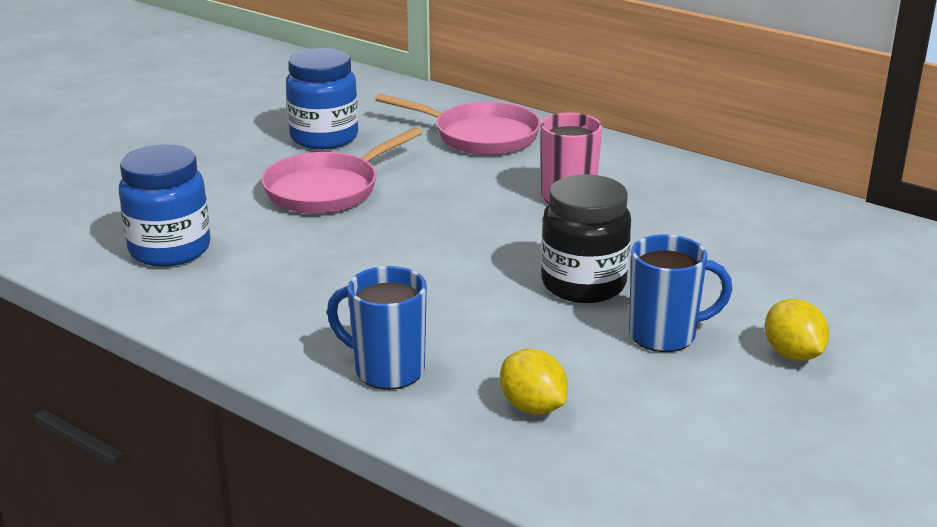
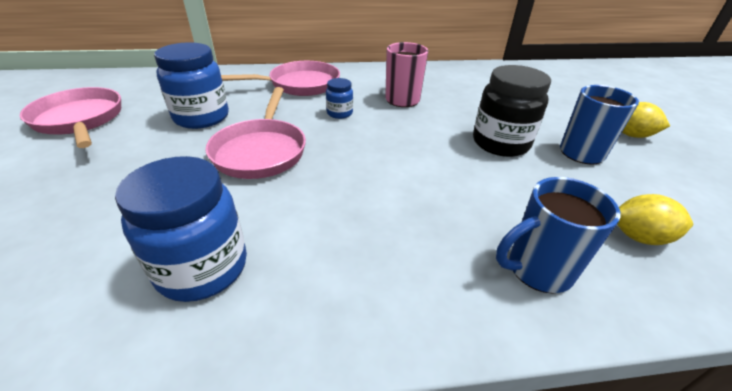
camera: 45 degrees left, 10 degrees up
(225, 103) = (80, 120): none -> pink pan
(464, 184) = (339, 113): none -> blue jar

